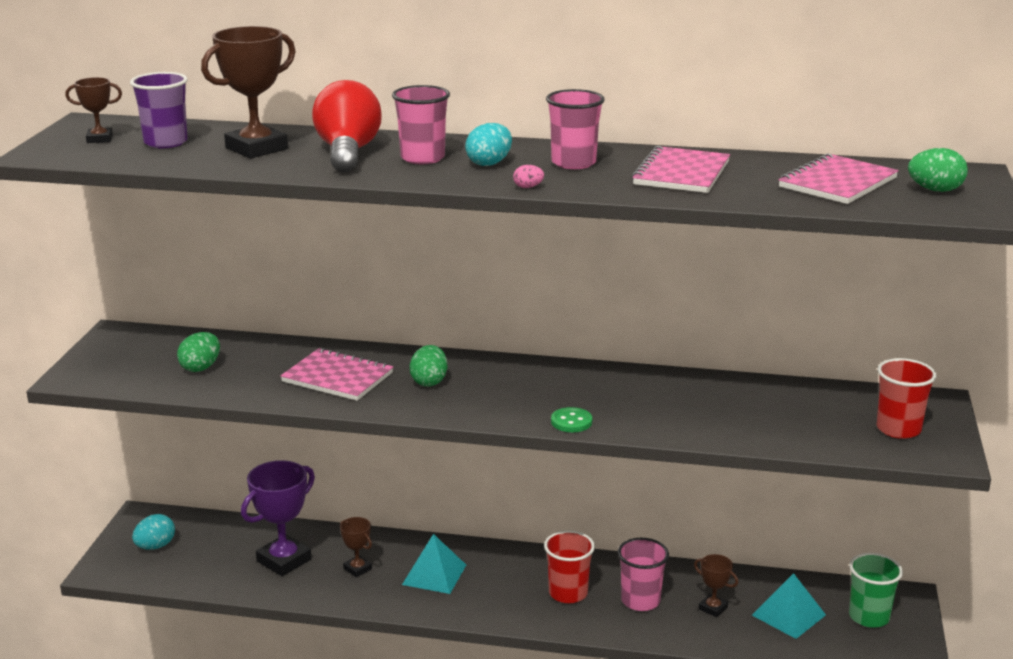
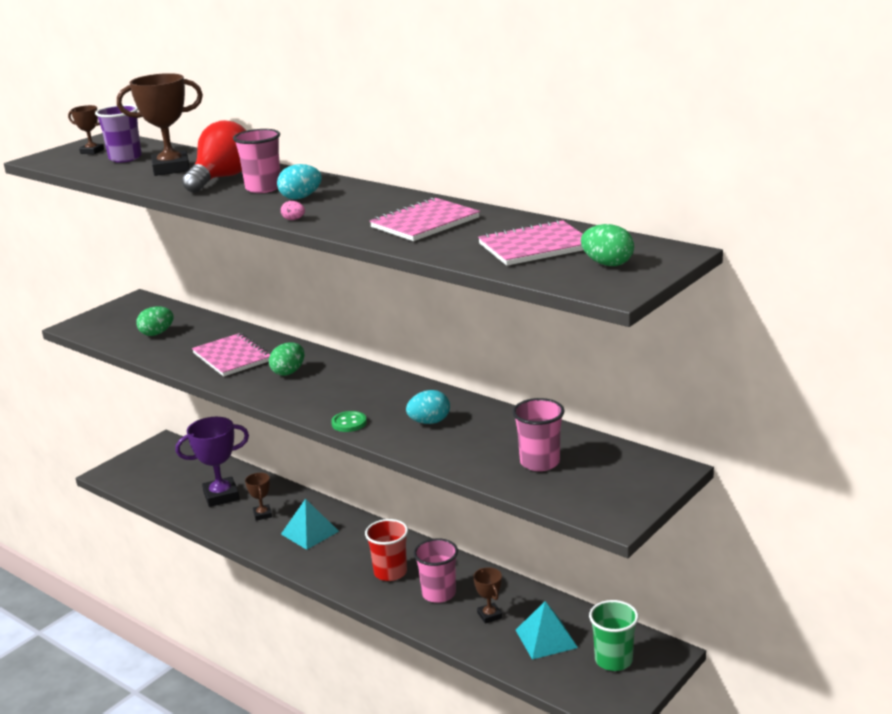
camera: 30 degrees right, 0 degrees up
(155, 546) = (152, 465): turquoise egg -> turquoise egg (429, 422)
(573, 163) = (360, 204): pink cup -> pink cup (540, 462)
(898, 429) = (601, 486): red cup -> none

